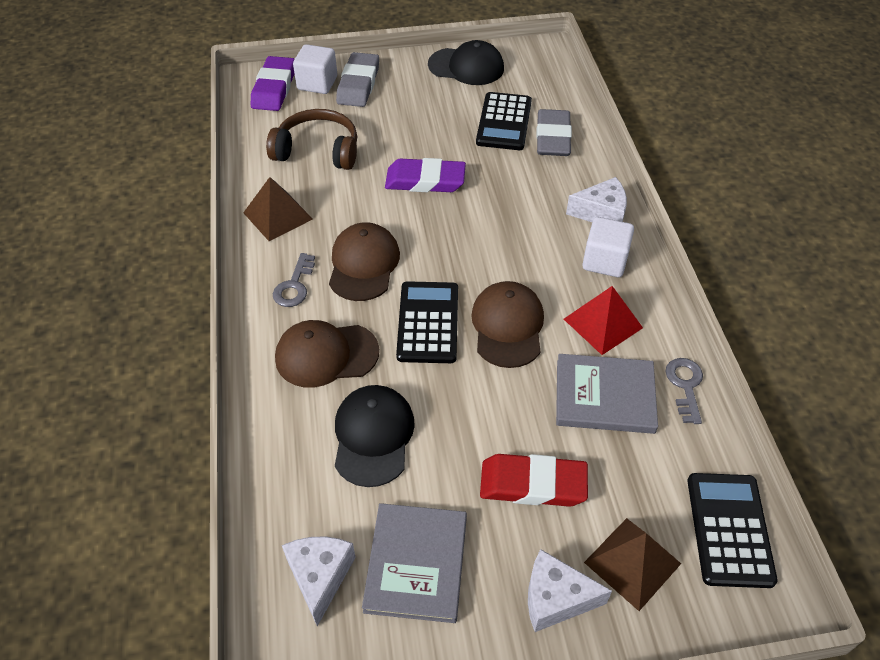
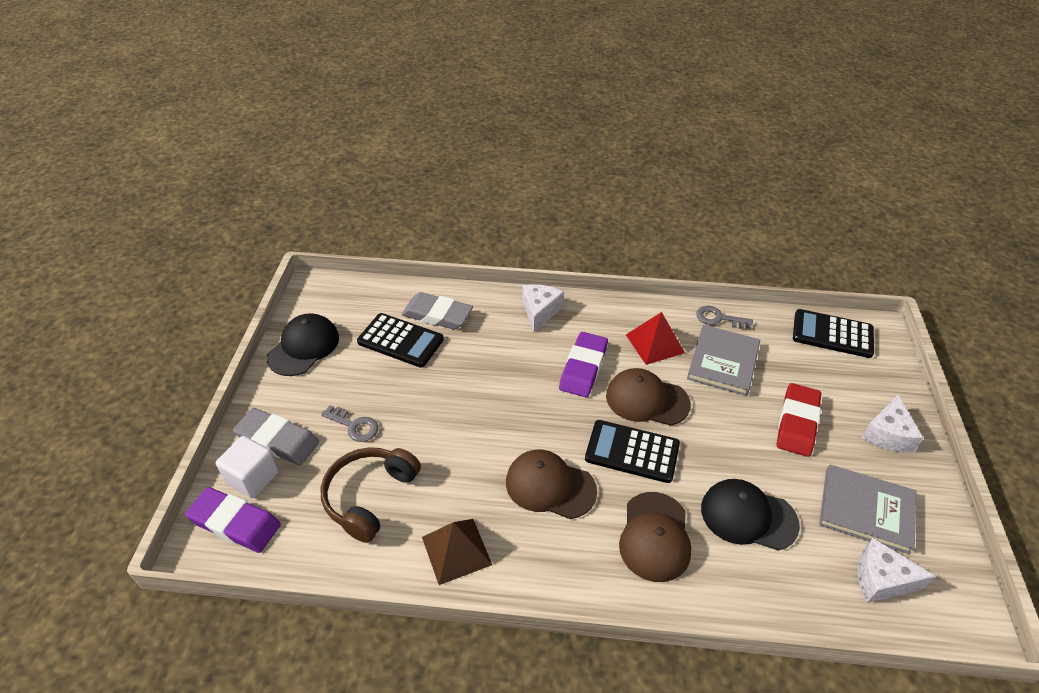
camera: 75 degrees left, 5 degrees down
(294, 286) = (562, 550): grey key -> grey key (354, 426)
(425, 180) = (454, 415): purple eraser -> purple eraser (583, 368)
(604, 261) = (592, 324): white cube -> none
(632, 562) = (858, 387): brown pyramid -> none

